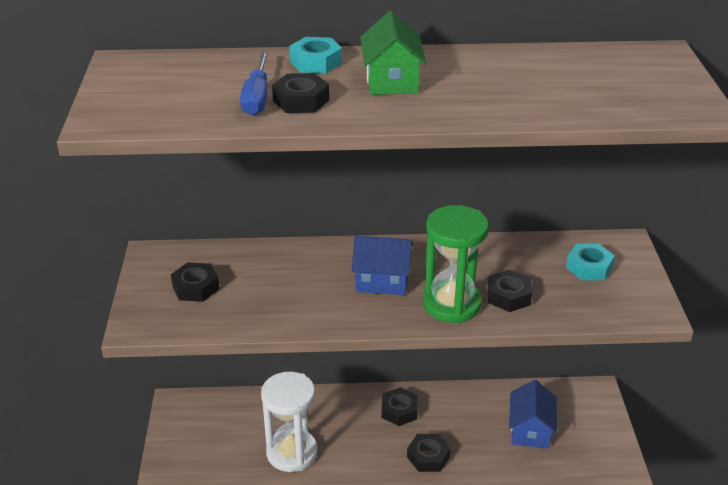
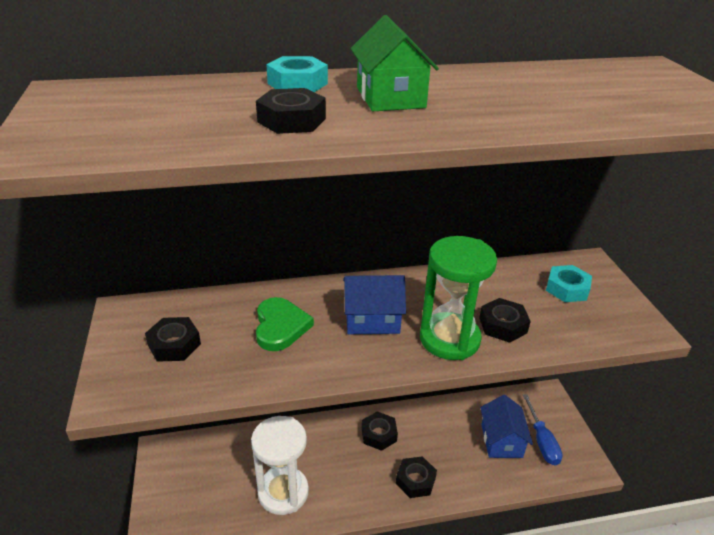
camera: 10 degrees left, 0 degrees up
(257, 98) = (237, 119): blue screwdriver -> blue screwdriver (542, 441)
(294, 280) = (280, 326): none -> green heart

